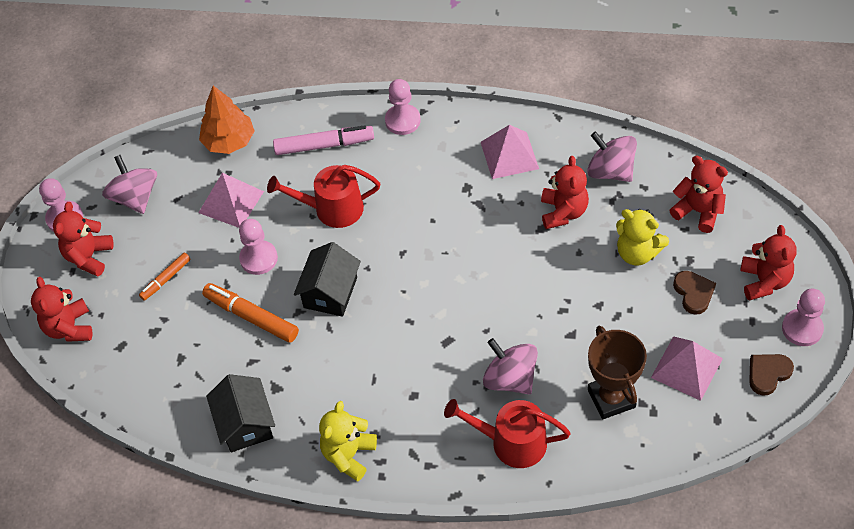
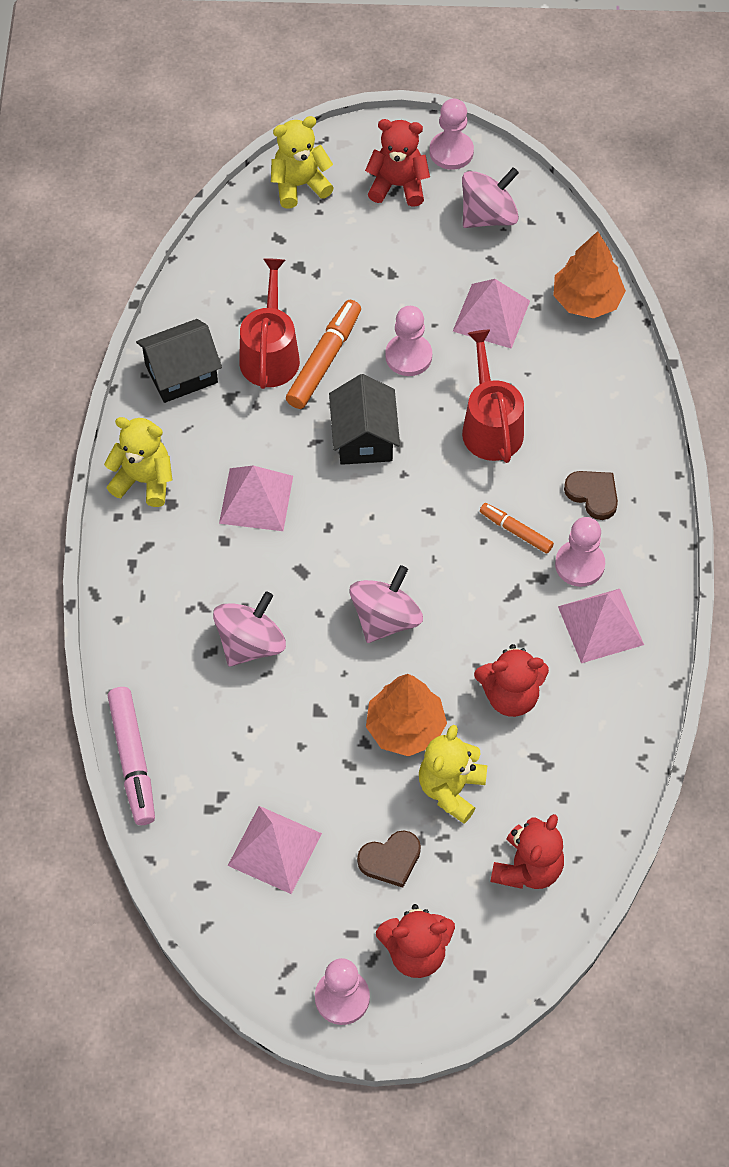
camera: 80 degrees right, 5 degrees up
(69, 328) = (299, 185): red teddy bear -> yellow teddy bear
(166, 279) = (372, 266): orange marker -> orange marker (516, 531)
(323, 145) = (592, 405): pink marker -> pink marker (133, 759)
(330, 292) = (364, 438): black house -> black house turned 75 degrees clockwise
(377, 371) = (256, 499): none -> pink pyramid
(402, 121) = (645, 492): pink pawn -> pink pawn (579, 564)
(512, 442) = (163, 650): red watering can -> red watering can (270, 354)
(587, 278) = (405, 727): none -> orange tree
(610, 171) = (586, 754): pink spinning top -> pink spinning top (385, 619)
(611, 398) = (227, 759): brown trophy -> none
(768, 374) = (270, 950): brown heart -> brown heart (593, 495)

